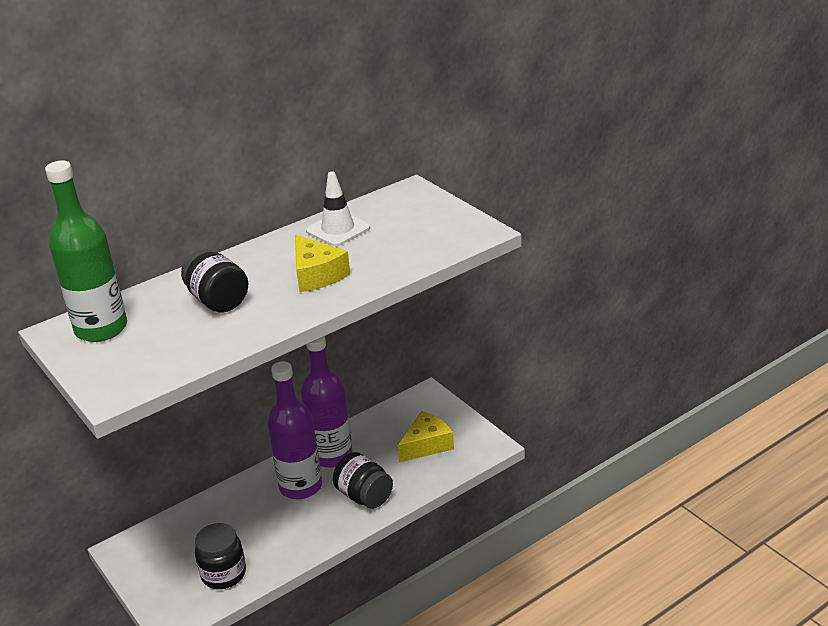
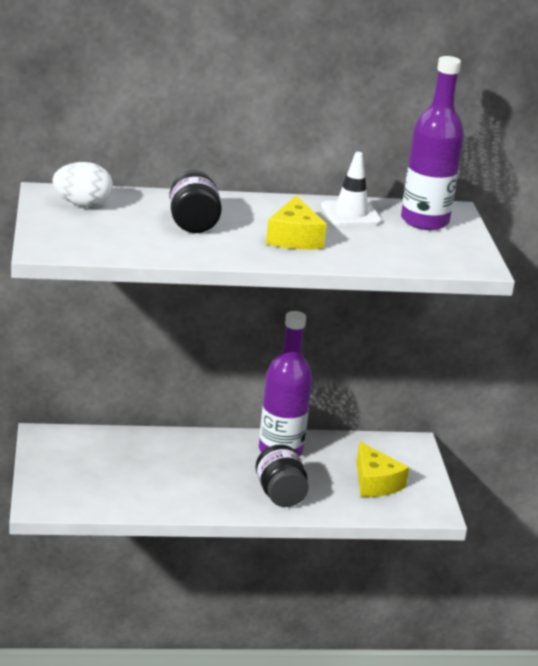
camera: 25 degrees right, 5 degrees down
(101, 329) = (82, 205): green bottle -> white egg
(223, 574) = (108, 492): black jar -> none
(300, 486) = (231, 461): purple bottle -> purple bottle (424, 221)
(427, 445) = (375, 482): yellow cheese -> yellow cheese turned 75 degrees clockwise

